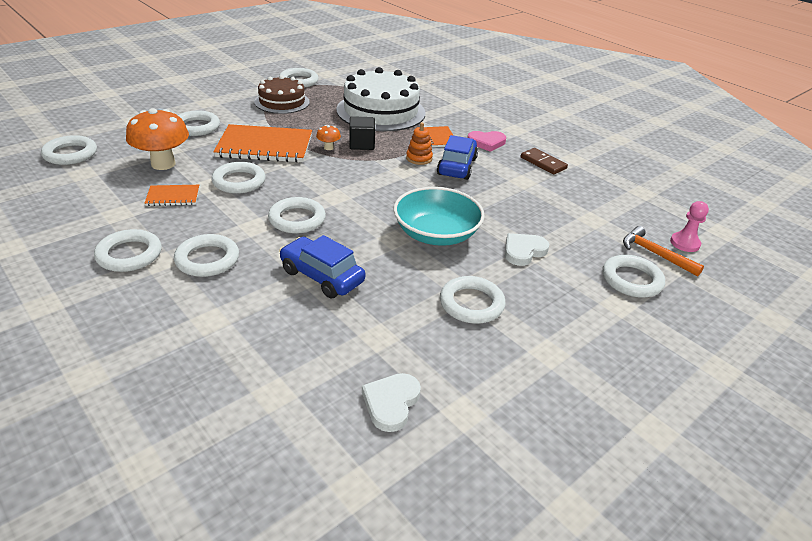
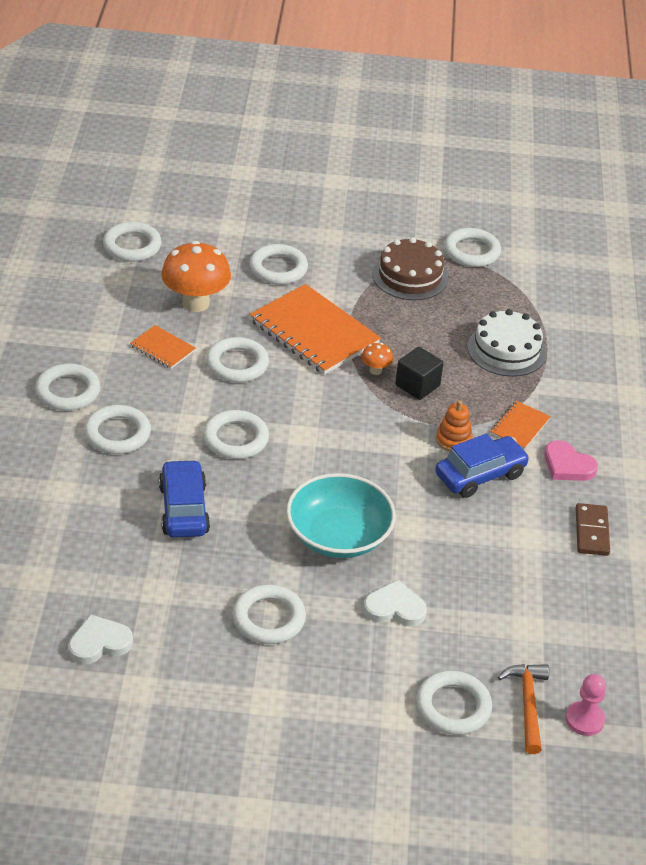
camera: 45 degrees right, 5 degrees up
(381, 111) = (506, 350): white cake -> white cake, size x0.61

